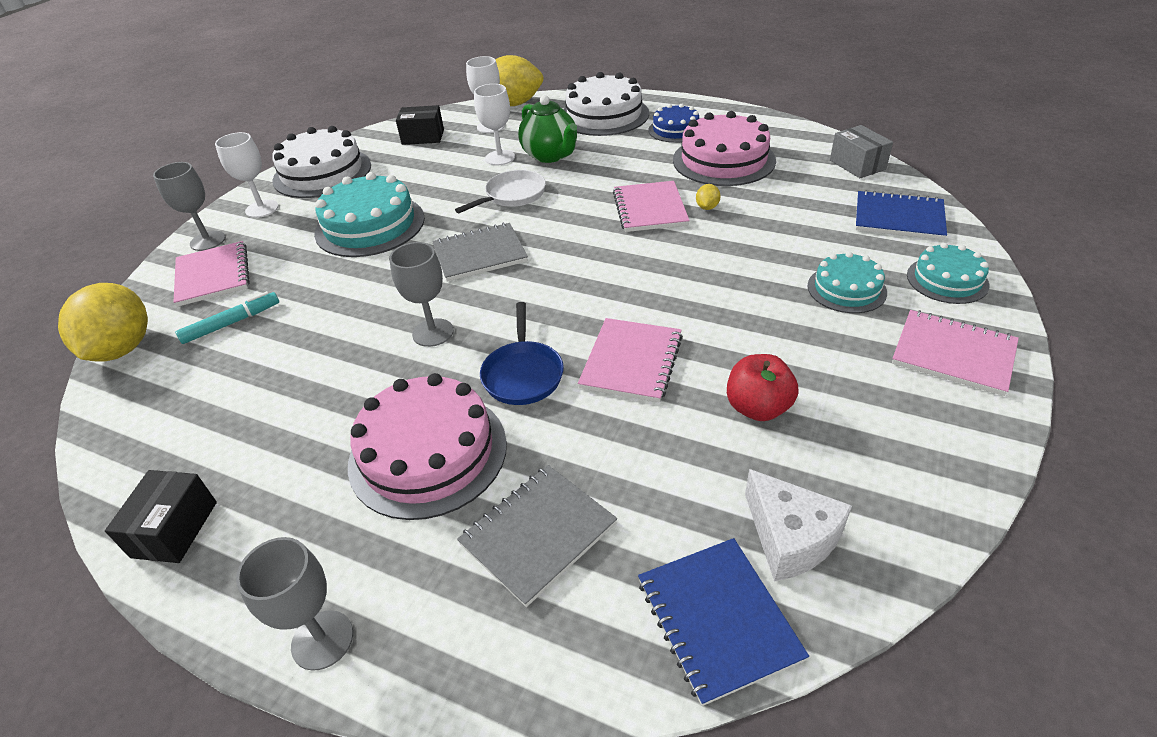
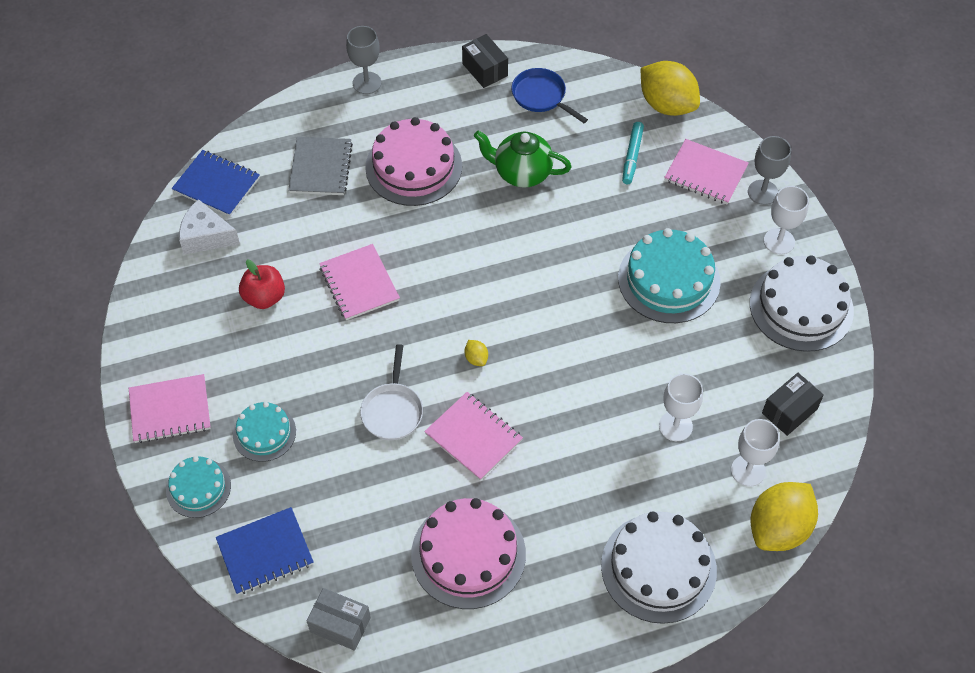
camera: 135 degrees right, 15 degrees up
(433, 332) = (500, 228): grey goblet -> none
(480, 254) = (549, 305): grey notebook -> none
(512, 195) = (602, 382): white pan -> white pan (392, 410)
(523, 374) = (414, 236): blue pan -> blue pan (541, 96)
(550, 155) = (634, 459): green teapot -> green teapot (521, 173)
(675, 130) = (559, 584): blue cake -> none
(707, 207) = (429, 468): yellow lemon -> yellow lemon (476, 358)

